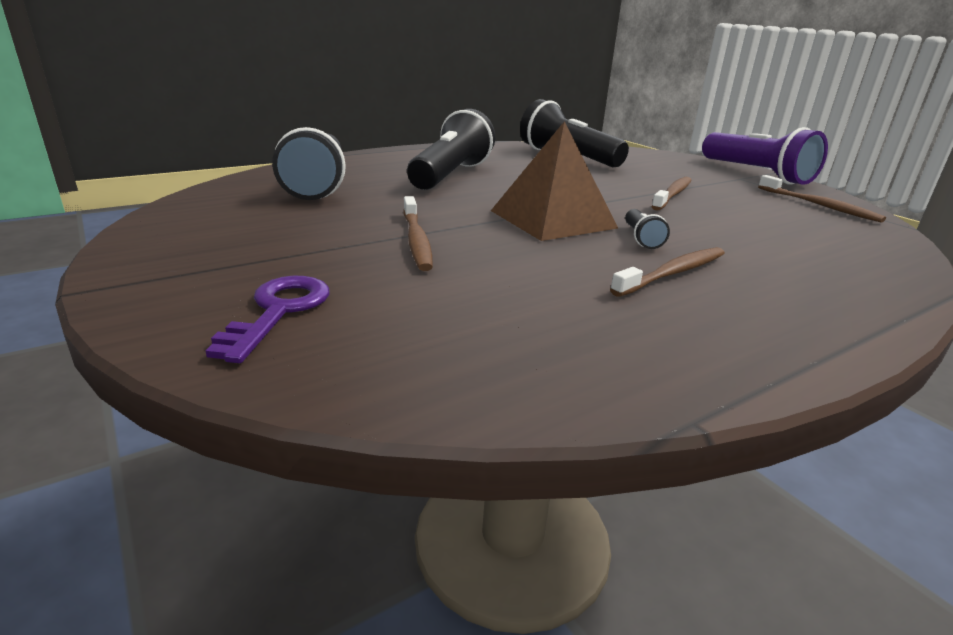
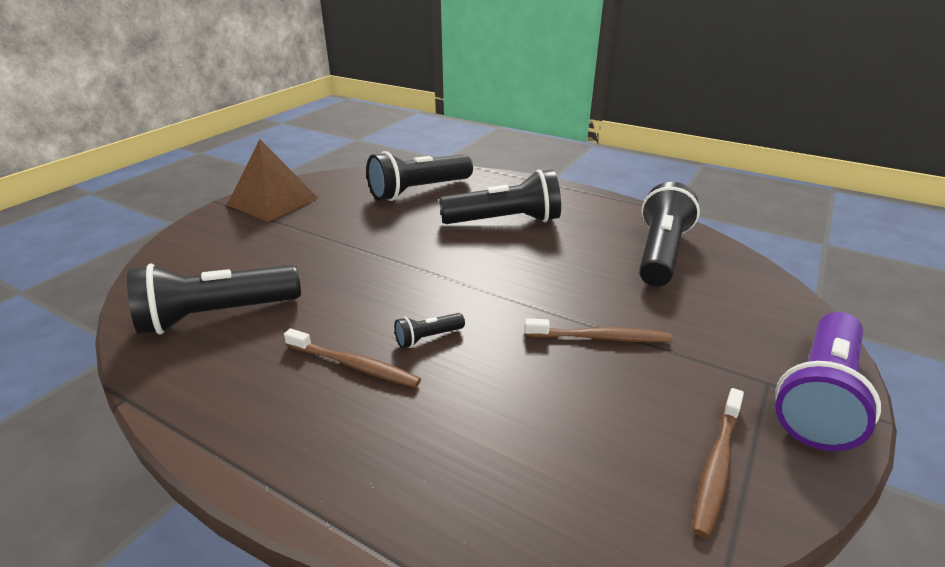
camera: 65 degrees right, 5 degrees up
(278, 311) = (214, 248): purple key -> none
(416, 240) = (340, 251): brown toothbrush -> none
(509, 331) = (217, 315): none -> black flashlight
(553, 219) = (437, 288): brown pyramid -> brown pyramid (273, 201)

